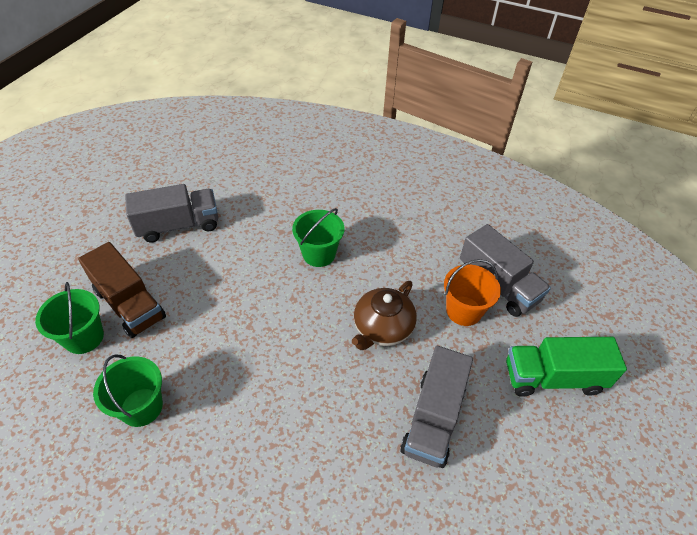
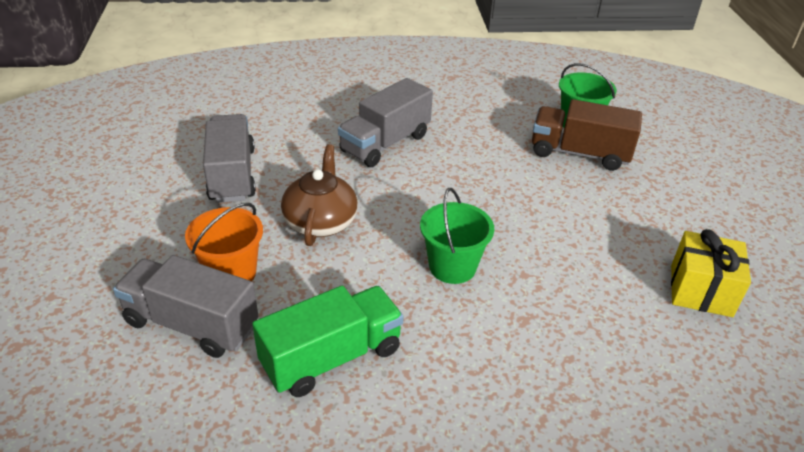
camera: 150 degrees right, 10 degrees down
(141, 407) = (478, 108): green bucket -> none
(178, 225) = (642, 231): grey truck -> grey truck (385, 143)
(198, 183) = (701, 290): none -> yellow gift
(553, 377) = (106, 246): green truck -> green truck (332, 357)

